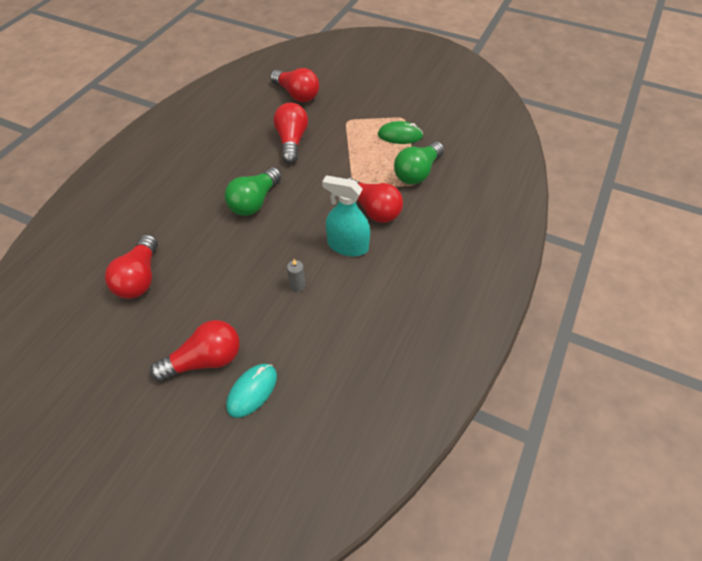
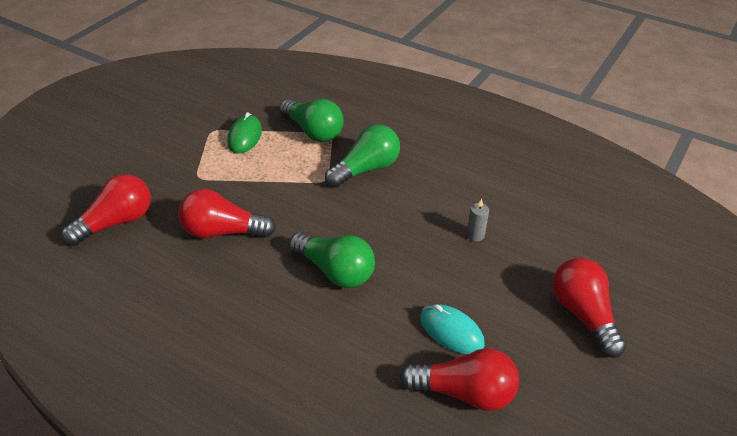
camera: 85 degrees left, 10 degrees down
(252, 391) = (613, 274): turquoise mouse -> turquoise mouse (451, 331)
(347, 246) = (419, 193): turquoise spray bottle -> none
(373, 209) = (366, 169): red light bulb -> green light bulb

